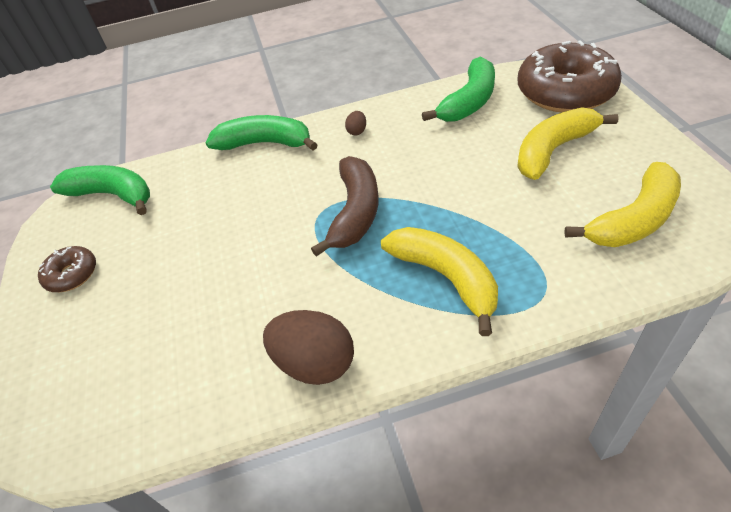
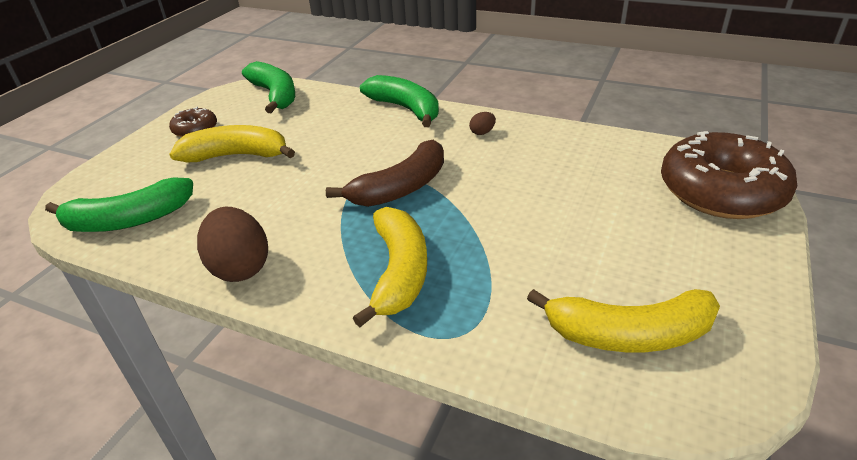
camera: 35 degrees right, 10 degrees down
(469, 101) = (609, 155): green banana -> green banana (129, 220)
(553, 150) = (633, 233): yellow banana -> yellow banana (236, 156)

